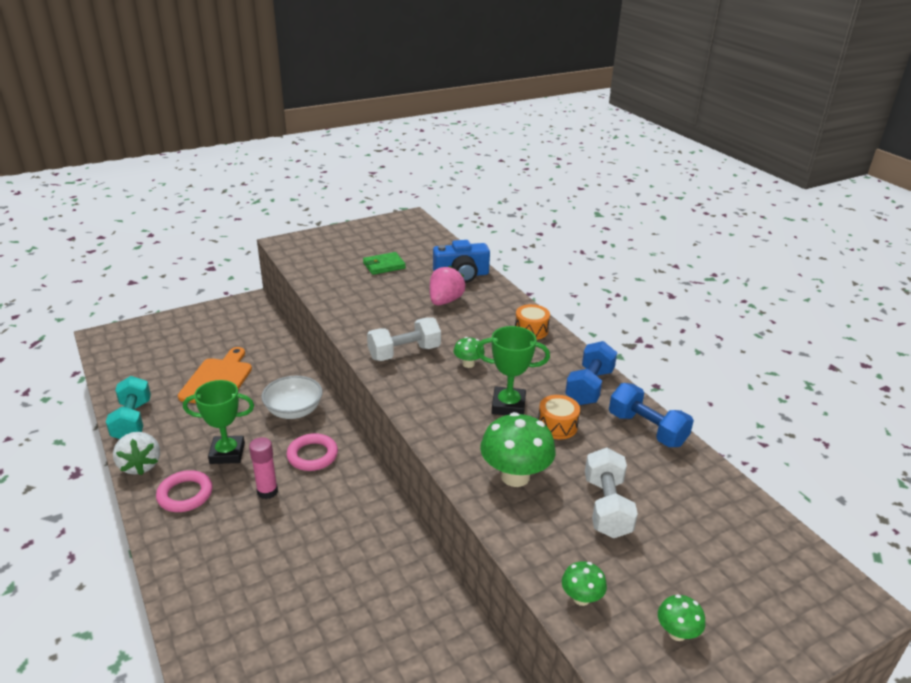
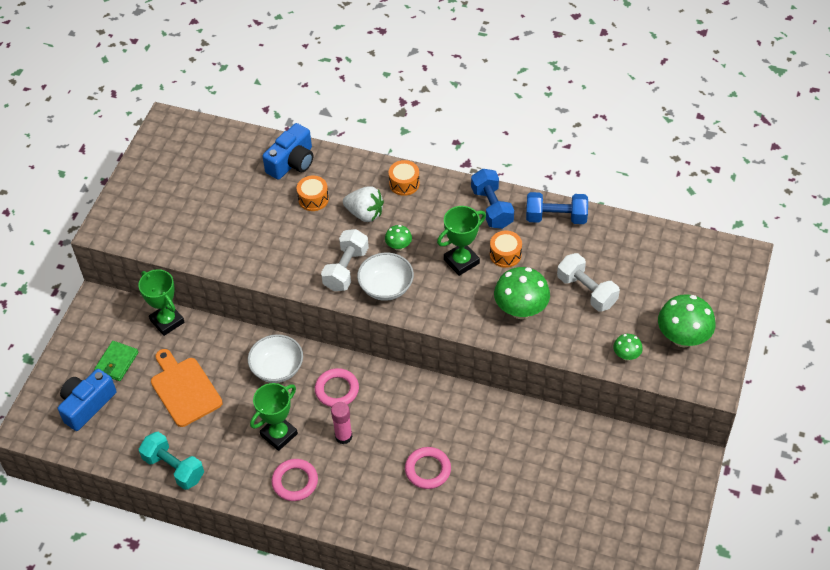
camera: 40 degrees left, 20 degrees up
(140, 465) = (233, 490): white strawberry -> white strawberry (365, 214)
(152, 348) = (87, 405): none -> blue camera
(271, 337) = (167, 321): none -> green trophy
(291, 574) = (428, 470): none -> pink ring
(384, 266) = (220, 195): green wallet -> green wallet (117, 362)
(417, 383) = (386, 287): none -> white bowl
(445, 301) = (313, 199): pink strawberry -> orange drum
(677, 633) = (682, 338): green mushroom -> green mushroom, size x1.96

